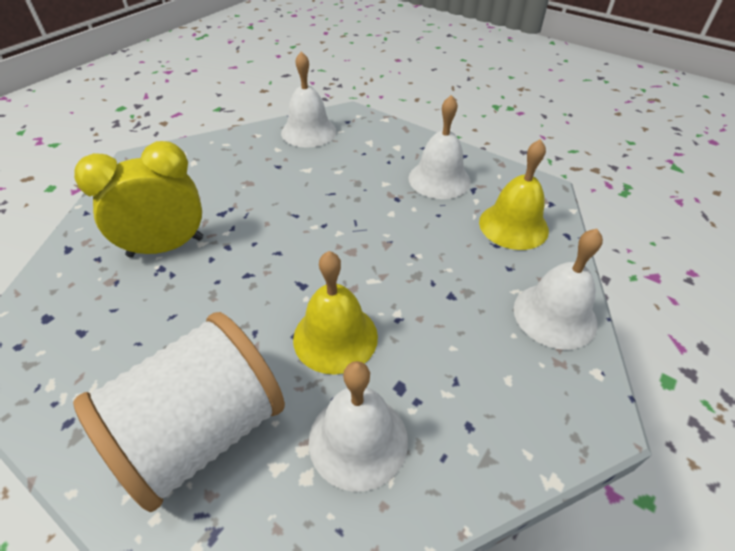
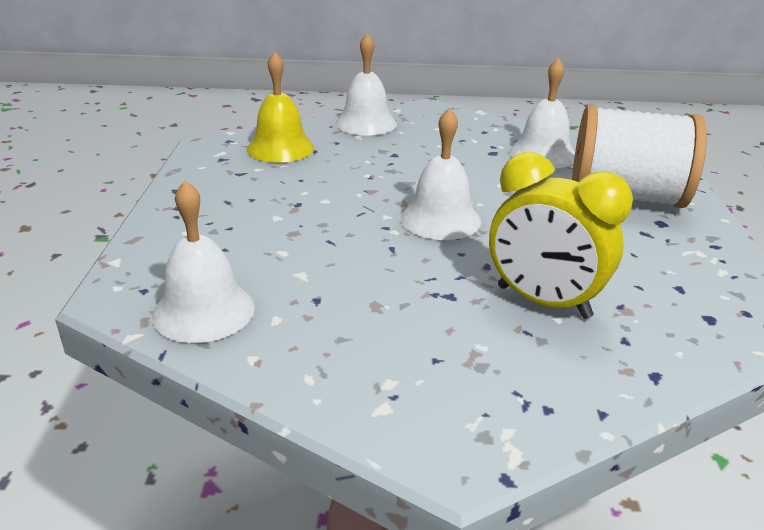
camera: 125 degrees left, 15 degrees down
(335, 337) = (493, 180): yellow bell -> none
(439, 179) = (239, 191): white bell -> white bell (440, 219)

